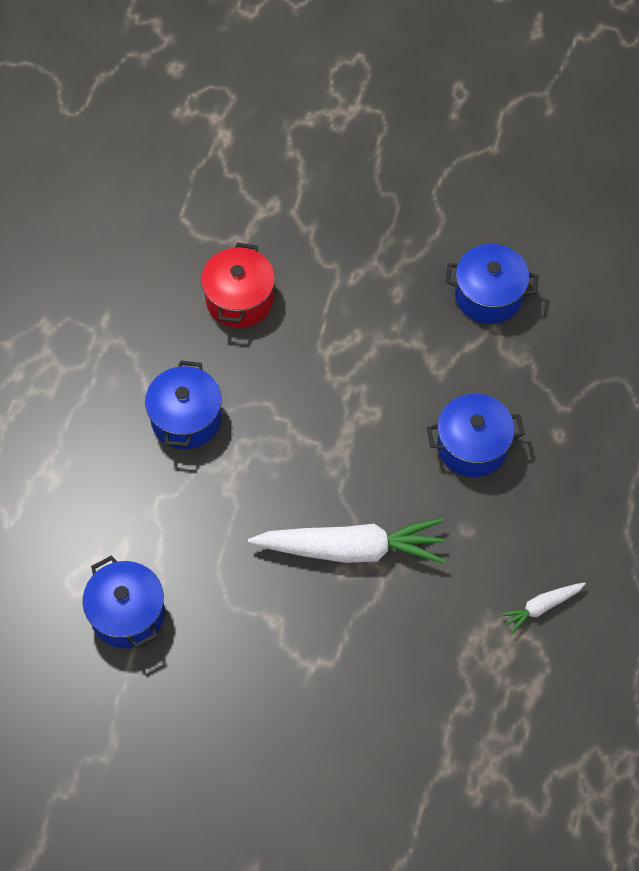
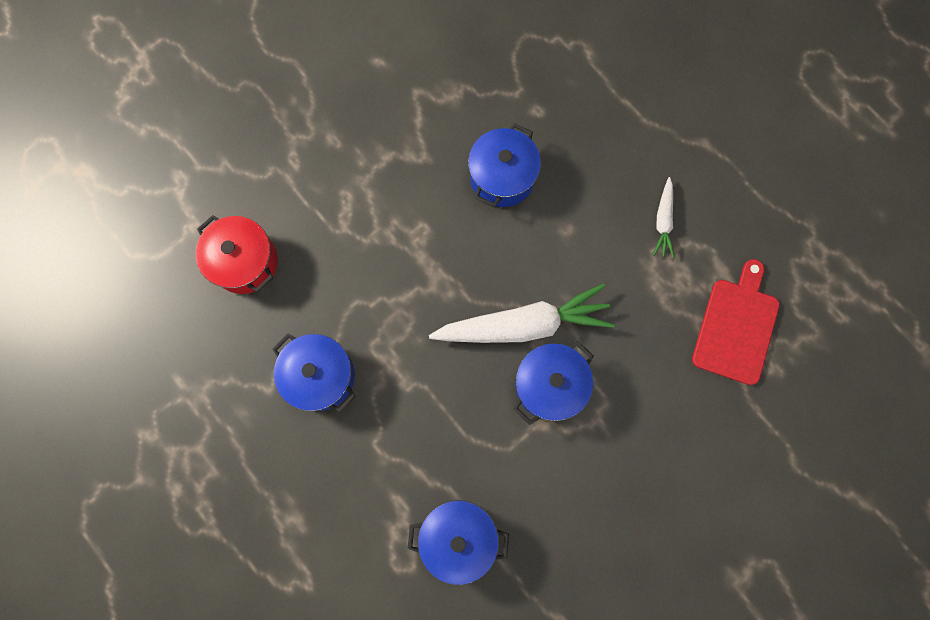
camera: 55 degrees left, 15 degrees up
(351, 549) = (523, 324): white carrot -> white carrot turned 45 degrees clockwise
(488, 296) = (386, 76): blue pot -> blue pot (549, 385)
(489, 734) = (736, 327): none -> red cutting board

